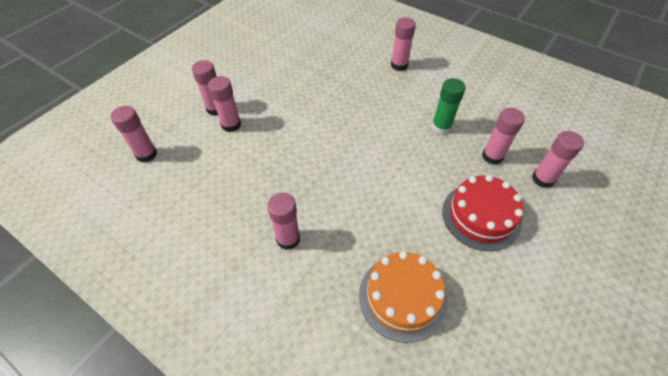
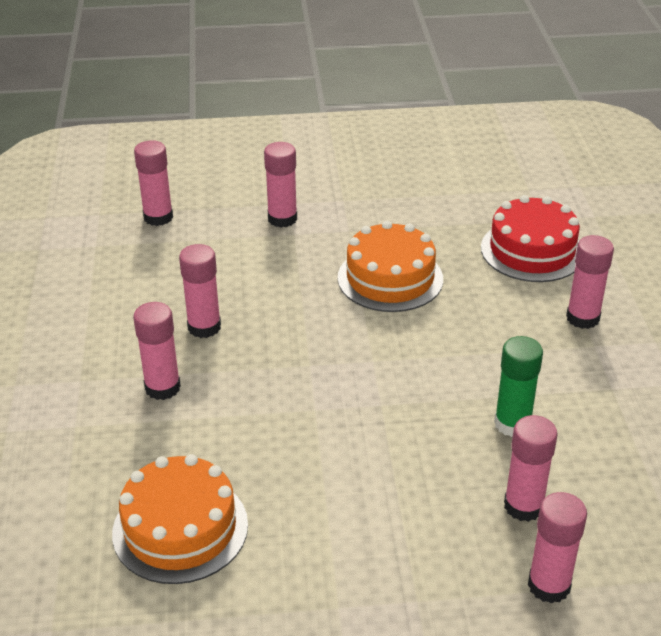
camera: 50 degrees right, 15 degrees down
(231, 125) = (273, 245): pink glue stick -> pink glue stick (204, 327)
(307, 102) = (390, 278): none -> orange cake
(481, 216) = (391, 545): red cake -> red cake (532, 250)

